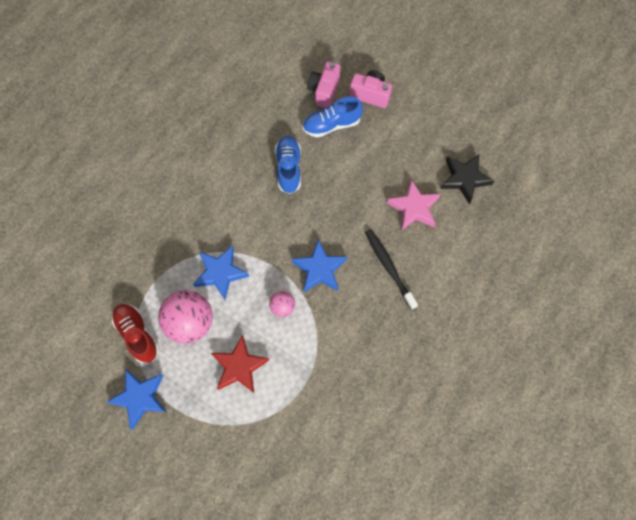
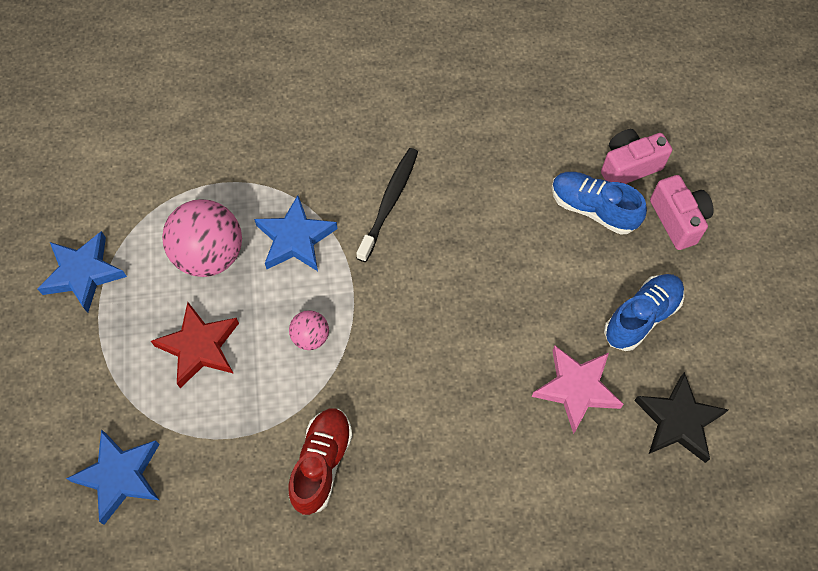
camera: 50 degrees right, 5 degrees down
(137, 335) = (153, 214): red shoe -> red shoe (322, 464)
(288, 168) = (490, 207): blue shoe -> blue shoe (641, 317)
(319, 269) = (394, 341): blue star -> blue star (120, 476)
(389, 267) = (468, 420): black toothbrush -> black toothbrush (389, 202)

